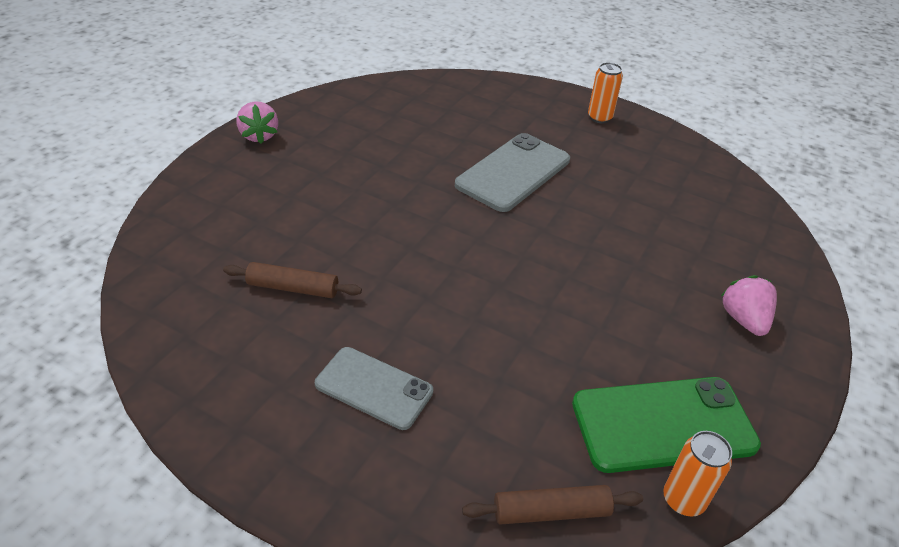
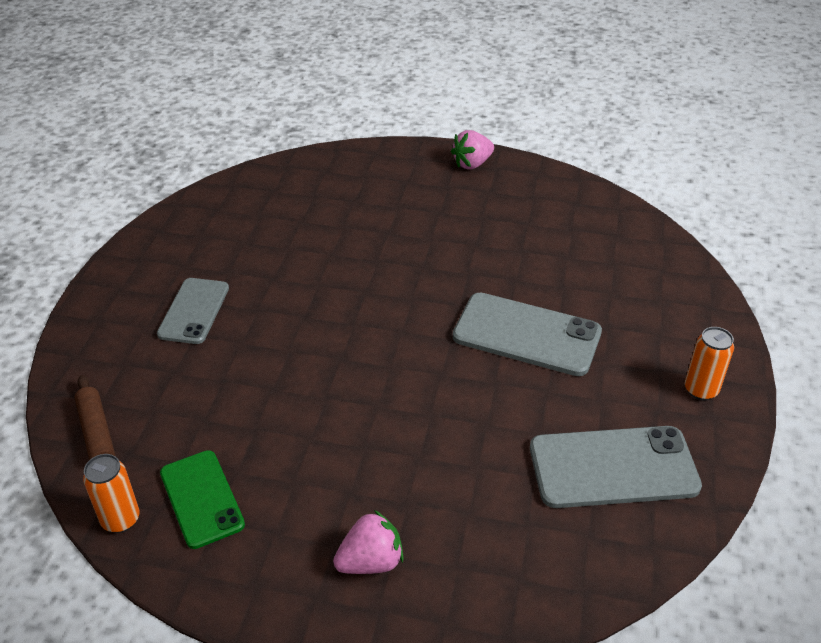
camera: 75 degrees right, 0 degrees up
(293, 288) = (284, 241): brown rolling pin -> none
(663, 175) = (613, 467): none -> grey phone
(663, 424) = (202, 498): green phone -> green phone, size x0.66

